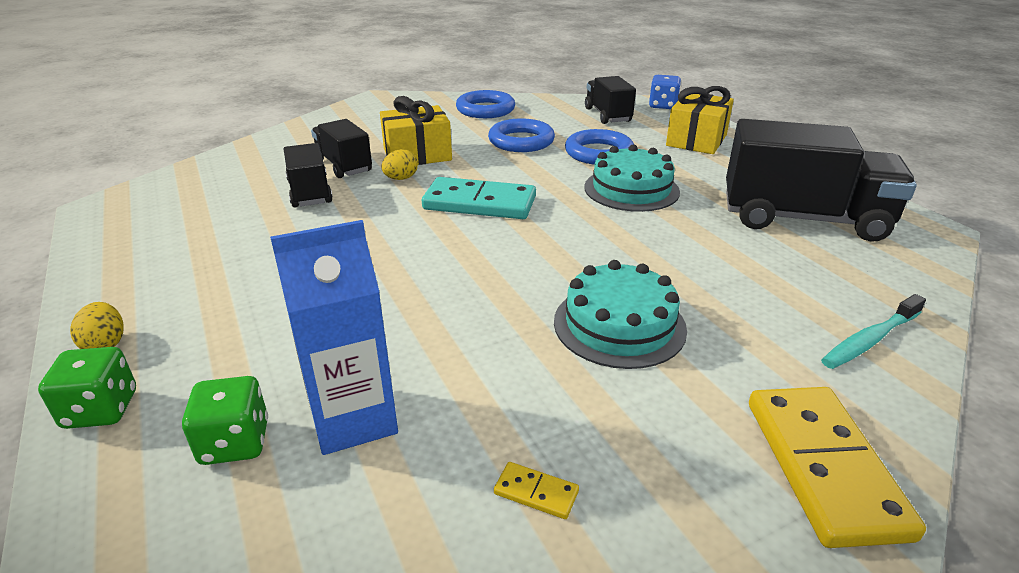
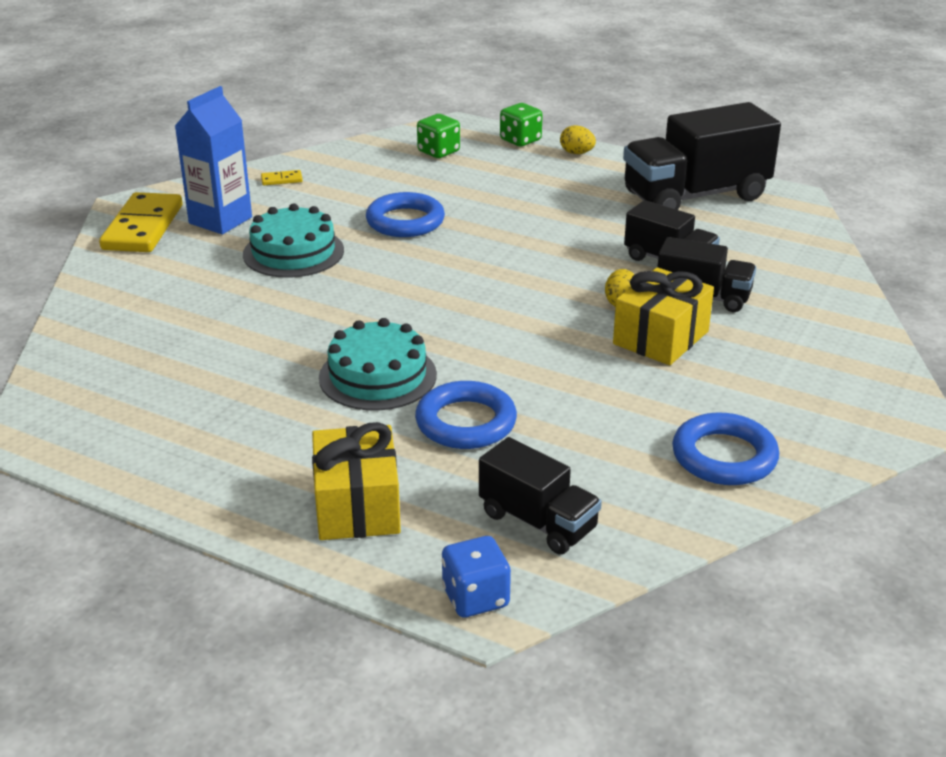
camera: 145 degrees right, 0 degrees up
(353, 419) = (397, 172): blue carton -> blue carton (220, 220)
(480, 203) = (506, 304): turquoise domino -> none
(521, 141) = (583, 406): blue ring -> blue ring (405, 221)
(803, 219) = (173, 400): black truck -> black truck (695, 196)
(824, 466) = (143, 227): yellow domino -> yellow domino turned 45 degrees clockwise
(869, 340) = (111, 298): turquoise toothbrush -> none

